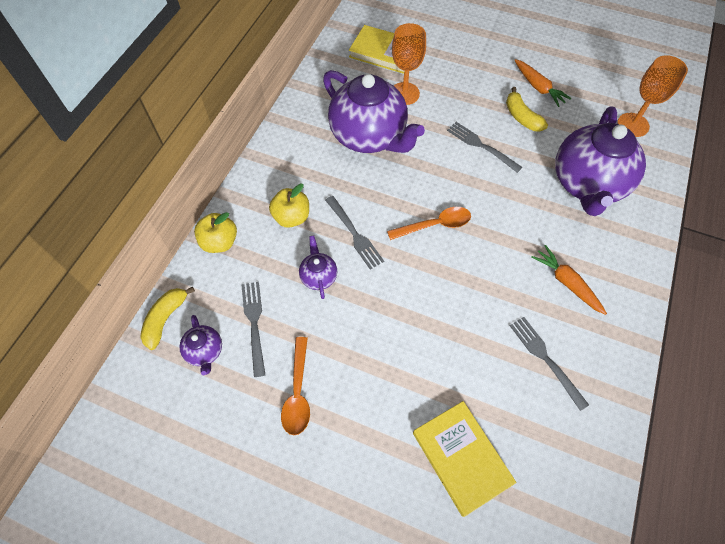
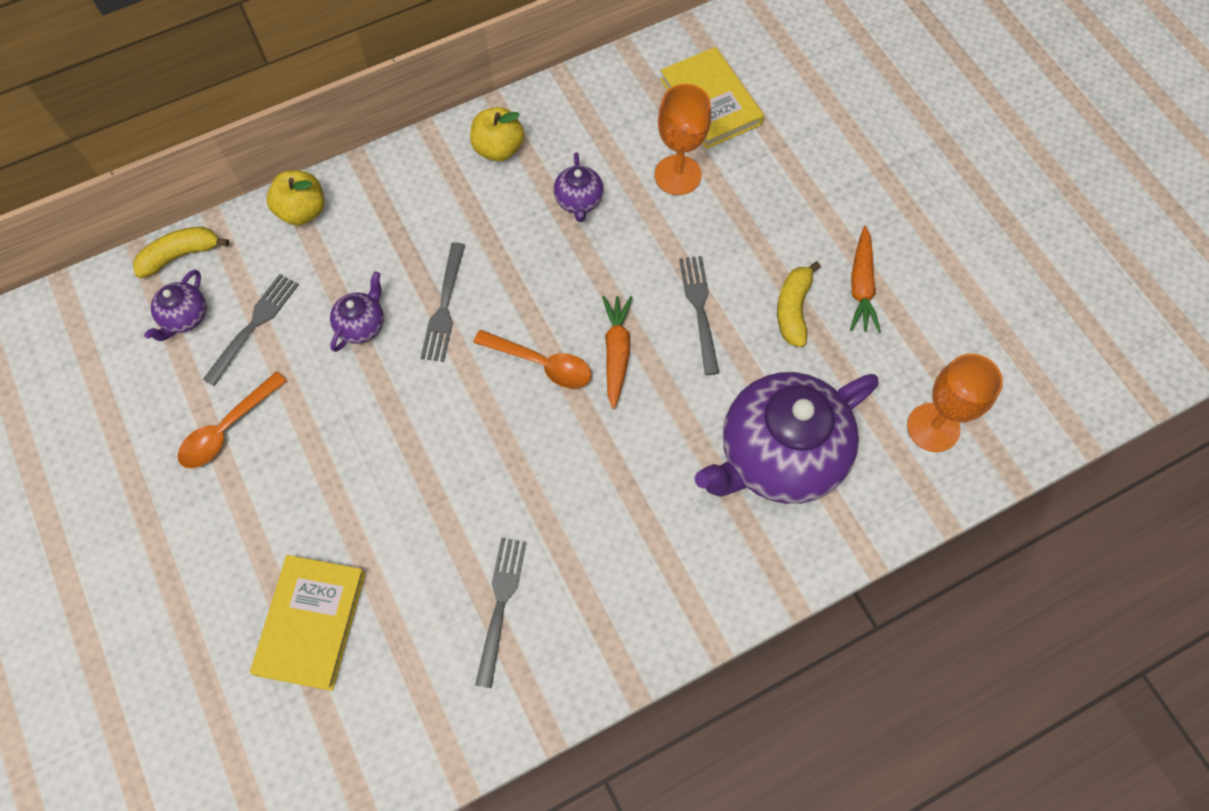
camera: 40 degrees right, 5 degrees up
(292, 217) = (399, 237): yellow apple -> yellow apple (498, 148)
(369, 136) = (579, 201): purple teapot -> purple teapot, size x0.43
(566, 283) = (617, 546): orange carrot -> orange carrot (616, 352)

